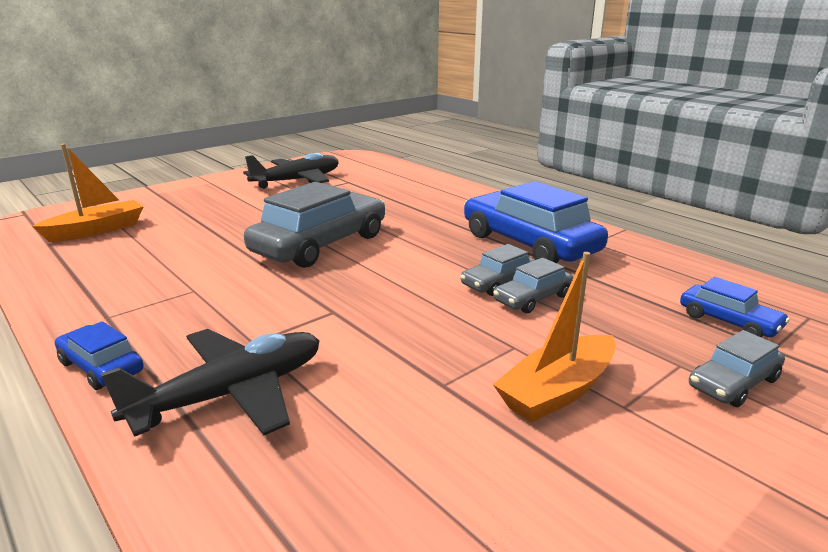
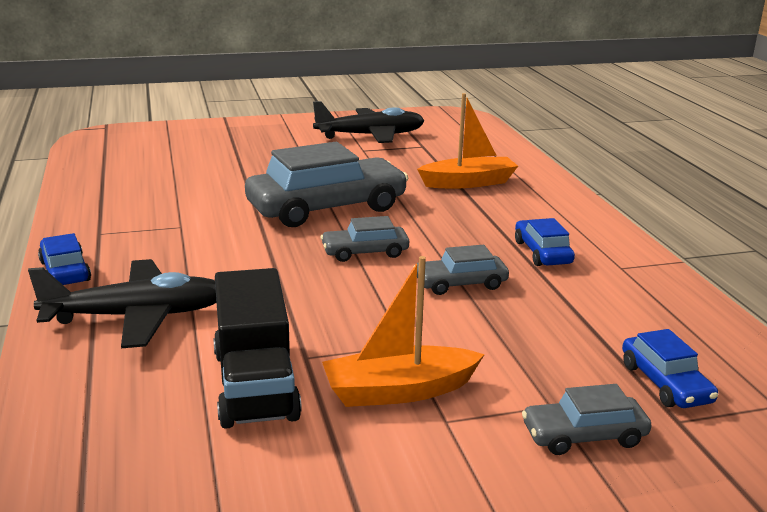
camera: 25 degrees right, 0 degrees up
(97, 230) = (149, 154): orange boat -> orange boat (468, 183)
(427, 429) = (255, 385): none -> black truck
(529, 244) = (542, 252): blue car -> blue car, size x0.49
(532, 298) = (476, 307): grey car -> grey car (365, 252)

